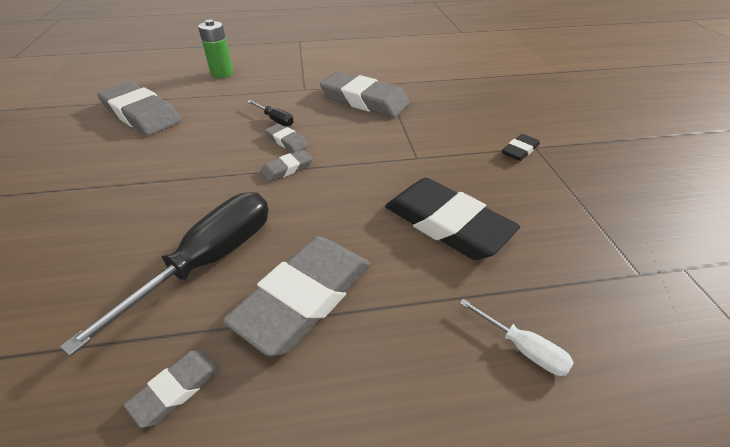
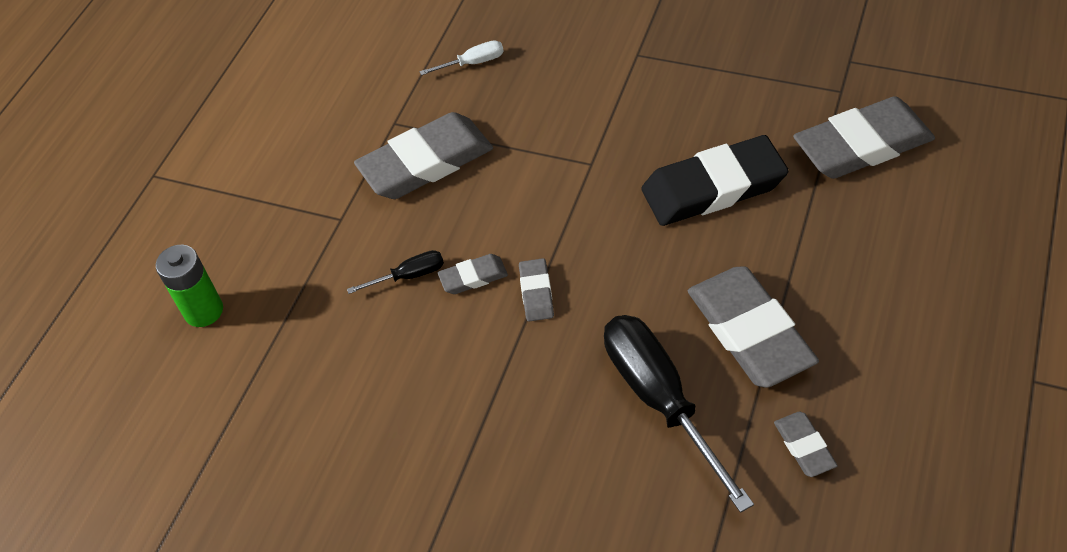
camera: 55 degrees left, 10 degrees up
(141, 114) = (273, 440): grey eraser -> grey eraser (862, 145)
(520, 150) = (635, 70): black eraser -> none
(523, 348) = (872, 205): white screwdriver -> white screwdriver (473, 63)

